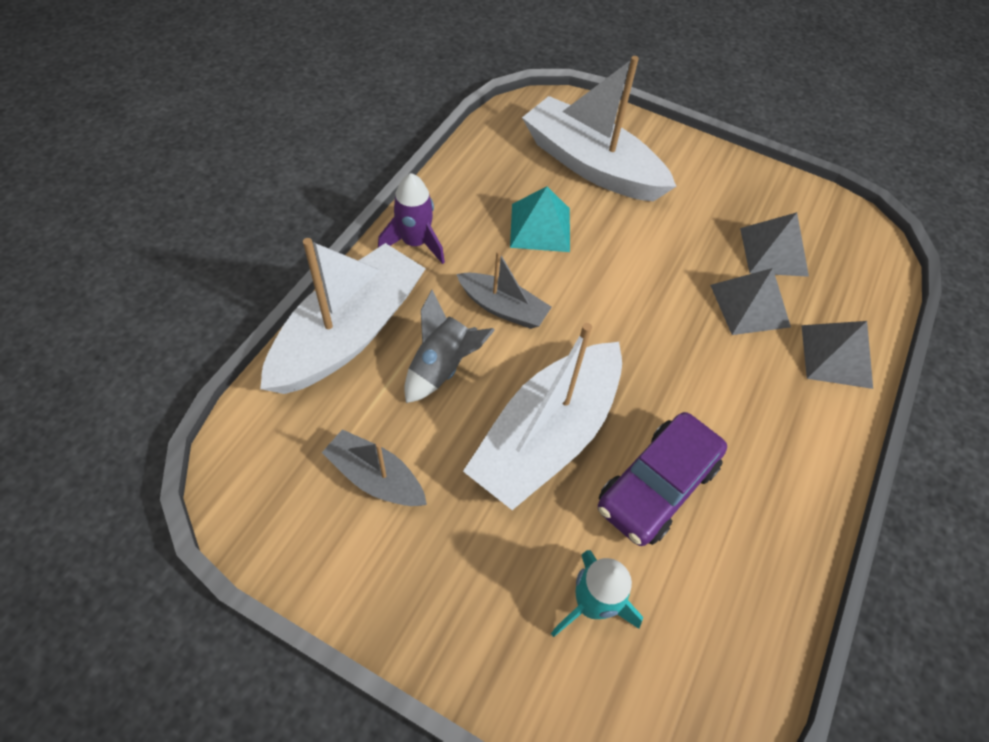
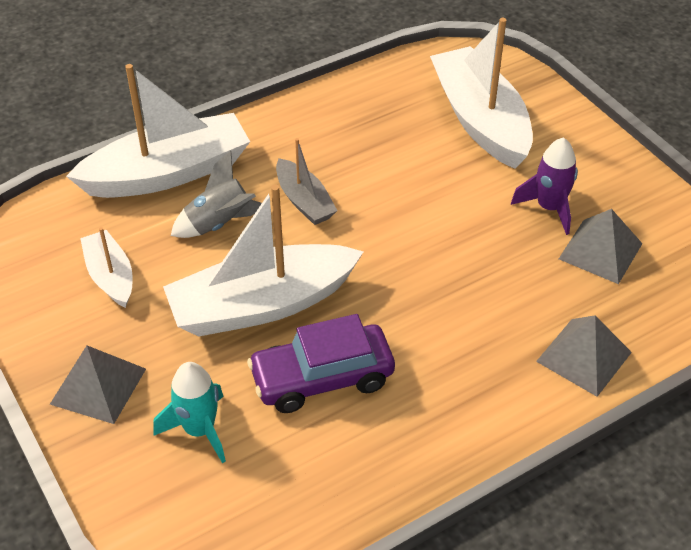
camera: 35 degrees right, 10 degrees down
(375, 477) = (110, 276): grey boat -> white boat
(415, 243) = (271, 128): purple rocket -> purple rocket (549, 208)
(540, 227) = (389, 153): turquoise pyramid -> none
(749, 305) = (533, 284): grey pyramid -> grey pyramid (98, 386)

